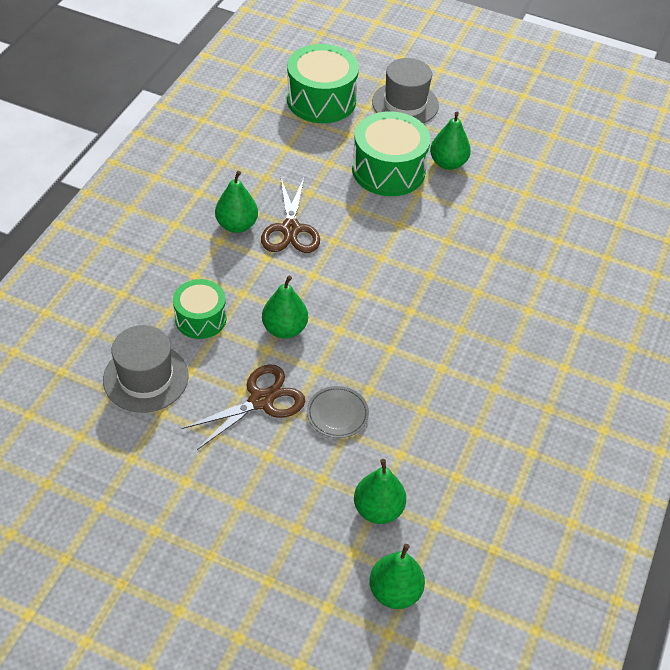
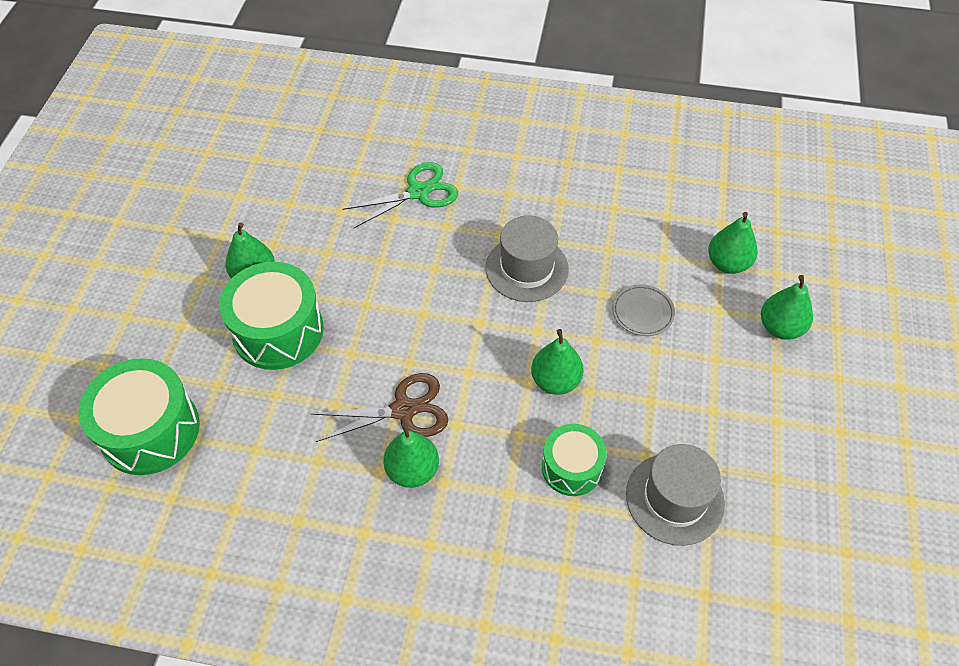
camera: 100 degrees left, 5 degrees up
(261, 400) = (655, 380): brown scissors -> none
(395, 591) = (796, 240): green pear -> green pear (780, 327)
(405, 104) = (147, 334): grey hat -> grey hat (526, 268)
(525, 280) = (418, 192): none -> green scissors

